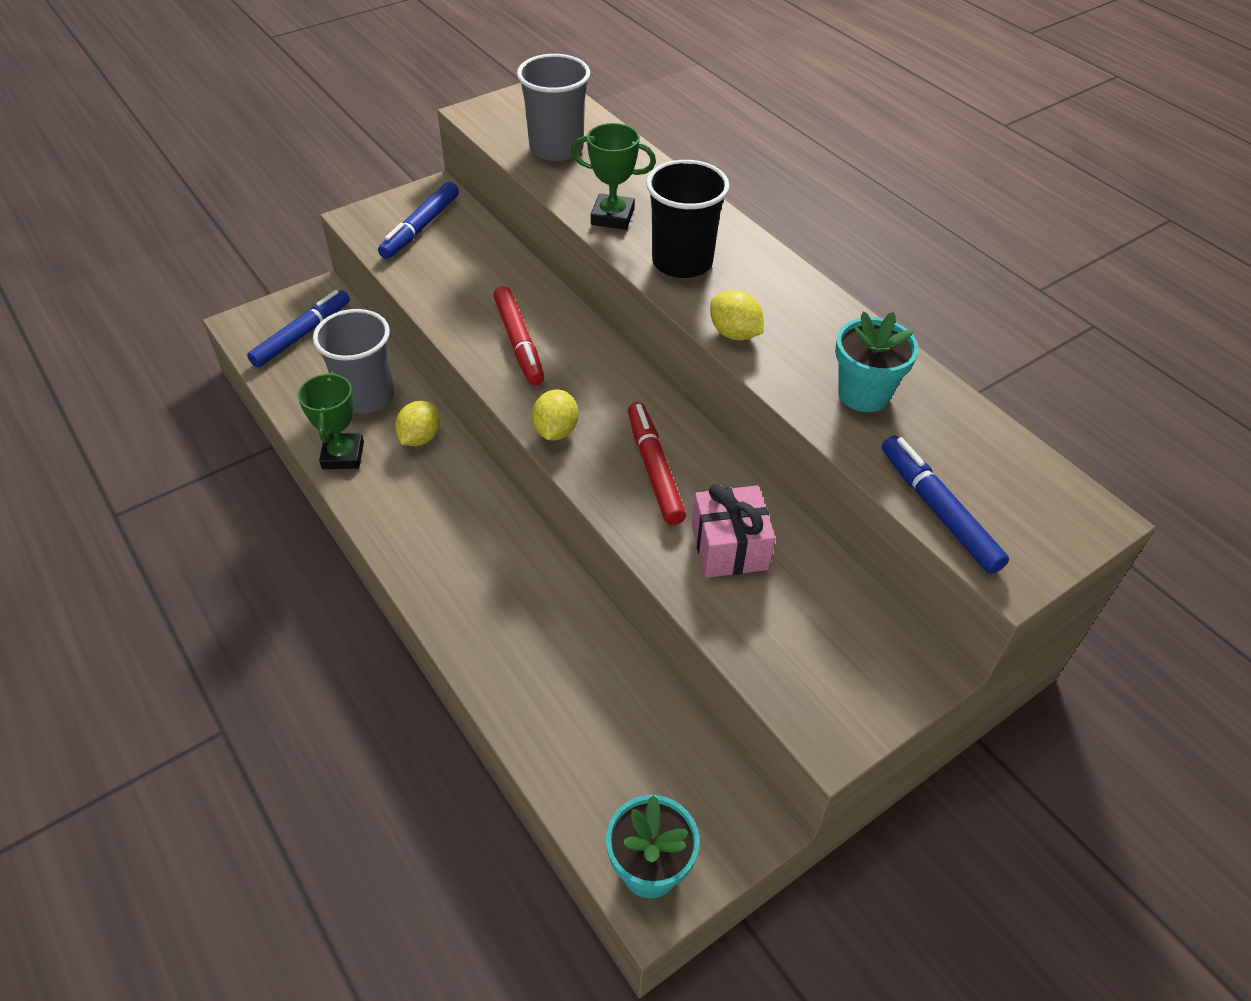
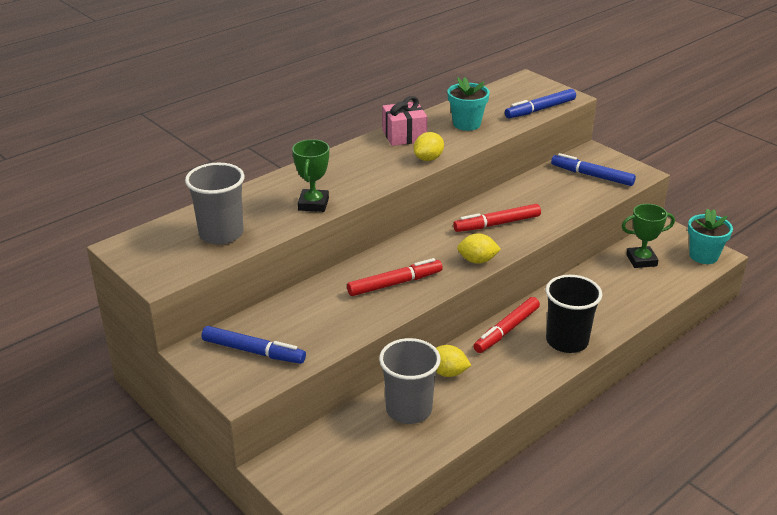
camera: 95 degrees left, 15 degrees down
(302, 335) = (337, 466): blue marker -> blue marker (592, 175)
(343, 455) = (476, 410): green trophy -> green trophy (641, 260)
(490, 511) = (506, 330): none -> red marker
(682, 262) = (362, 177): black cup -> black cup (567, 341)
(729, 547) = (544, 199): pink gift -> pink gift (404, 136)

